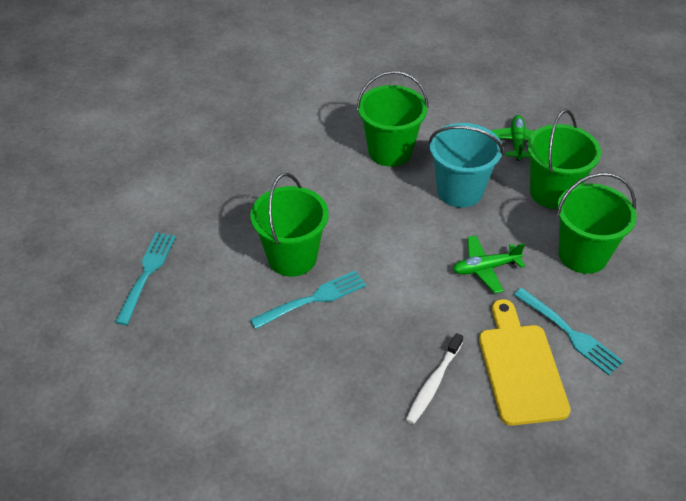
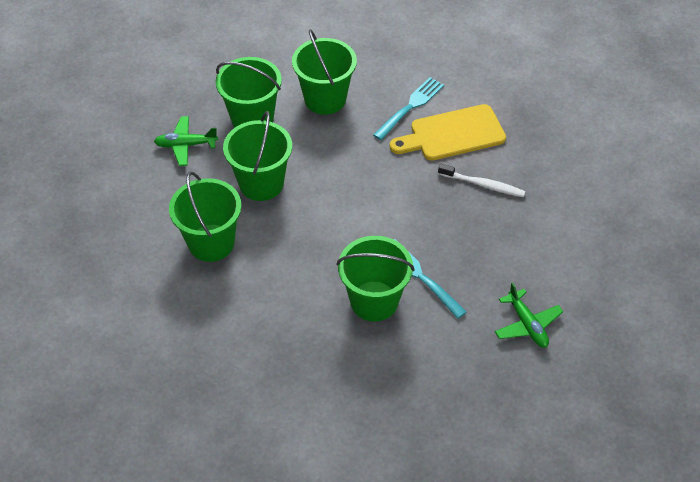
camera: 100 degrees left, 5 degrees up
(147, 274) = (424, 420): turquoise fork -> none
(459, 191) = (261, 183): turquoise bucket -> green bucket
(485, 268) = (355, 160): green plane -> green plane (527, 324)

